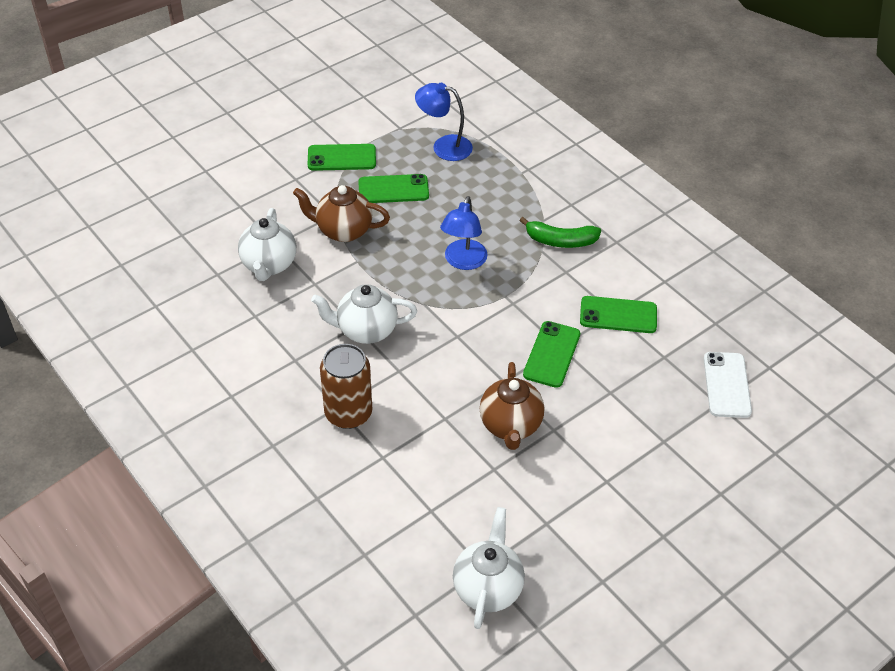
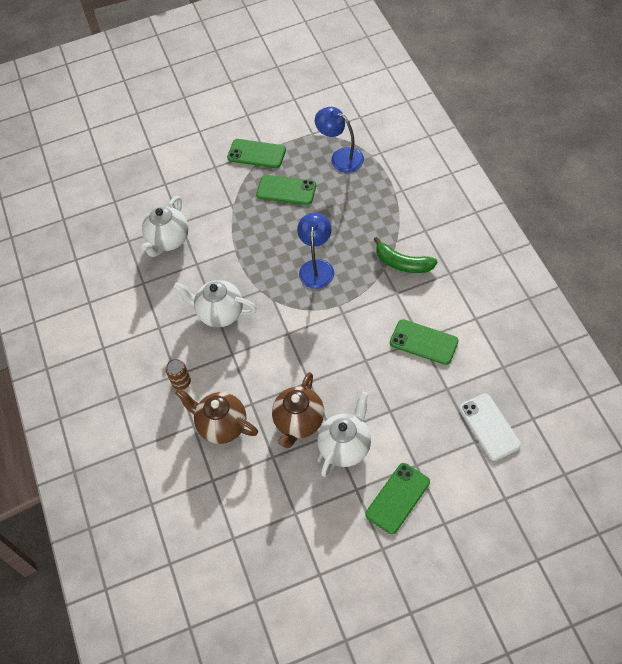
camera: 25 degrees right, 10 degrees up
(343, 231) = (234, 221): brown teapot -> brown teapot (221, 425)
(348, 413) = (181, 382): brown can -> brown can, size x0.52
(463, 262) = (317, 267): blue lamp -> blue lamp turned 150 degrees clockwise
(487, 588) = (230, 556): white teapot -> white teapot (345, 447)
(552, 354) = (356, 366): green phone -> green phone (397, 498)
(727, 385) = (489, 427): white phone -> white phone turned 45 degrees counterclockwise

